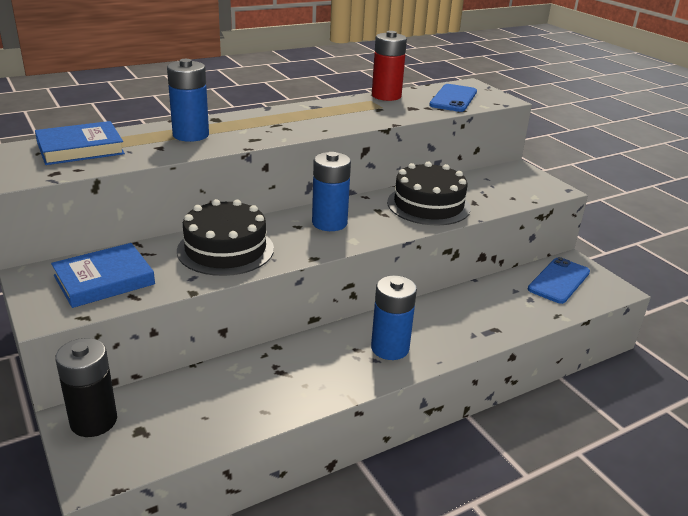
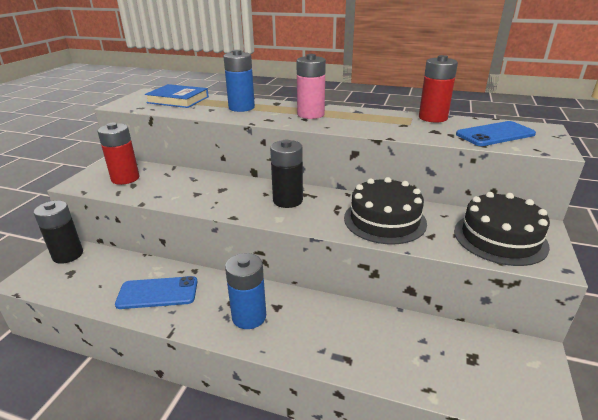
camera: 50 degrees right, 0 degrees up
(104, 280) = (125, 178): blue book -> red battery
(225, 249) = (202, 189): black cake -> black cake (500, 238)
(281, 122) = (310, 114): none -> pink battery
(329, 223) = (287, 200): blue battery -> black battery
(559, 281) = (486, 360): blue phone -> blue phone (158, 293)

